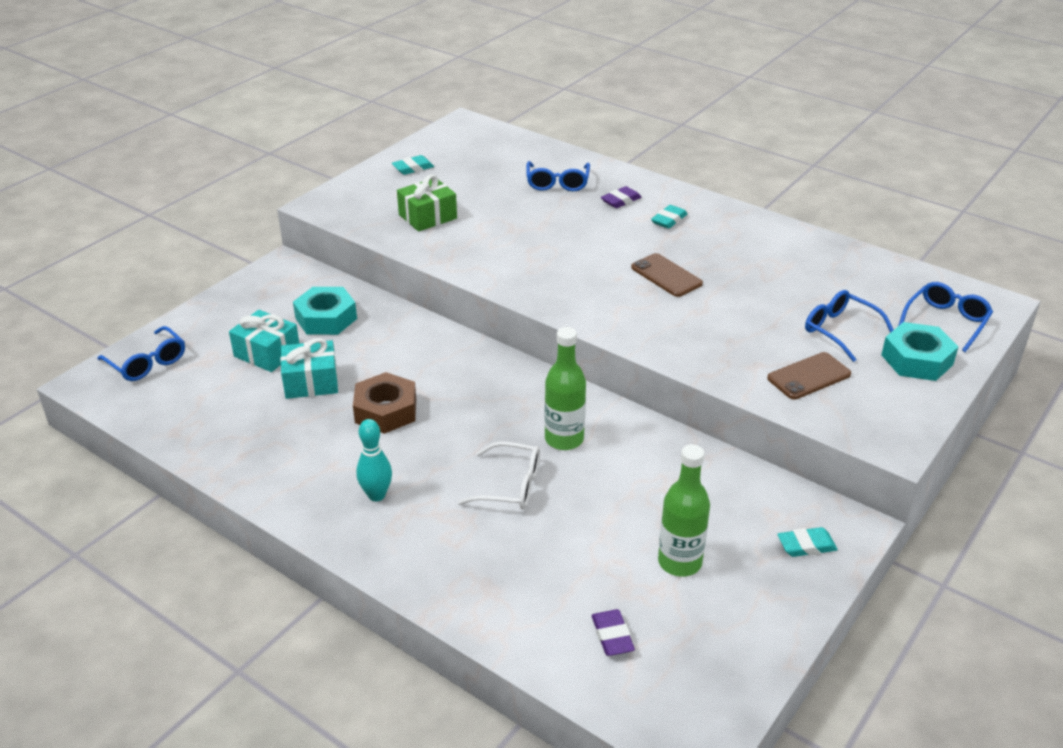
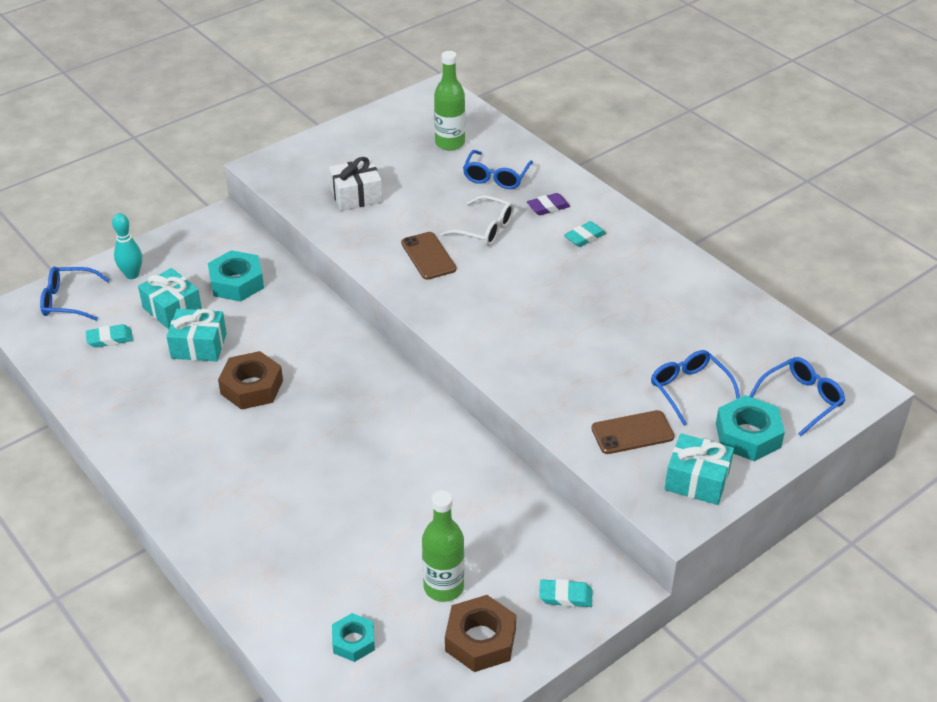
camera: 15 degrees right, 5 degrees up
(147, 363) = (68, 301): blue glasses -> blue glasses turned 120 degrees clockwise
(376, 495) = (211, 468): turquoise bowling pin -> turquoise bowling pin (132, 275)
(413, 168) = (366, 138): turquoise eraser -> turquoise eraser (110, 339)
(427, 216) = (356, 195): green gift -> white gift
(510, 486) = (329, 483): white glasses -> white glasses (485, 229)
(564, 439) = (396, 446): green bottle -> green bottle (450, 143)
(612, 636) = (353, 641): purple eraser -> turquoise nut
(666, 276) = (551, 299): brown phone -> brown phone (428, 256)
(743, 605) = (480, 640): none -> brown nut
(893, 407) = (697, 480): none -> turquoise gift

